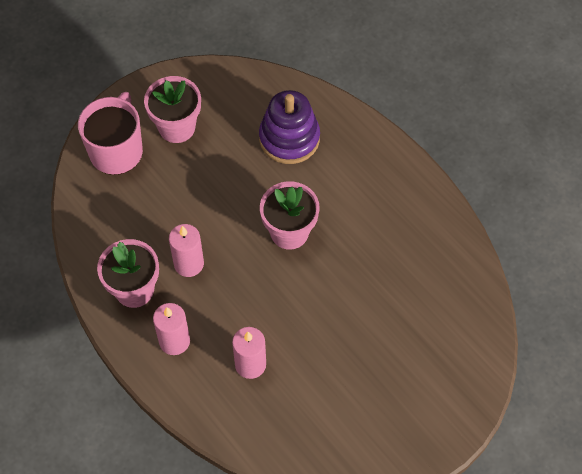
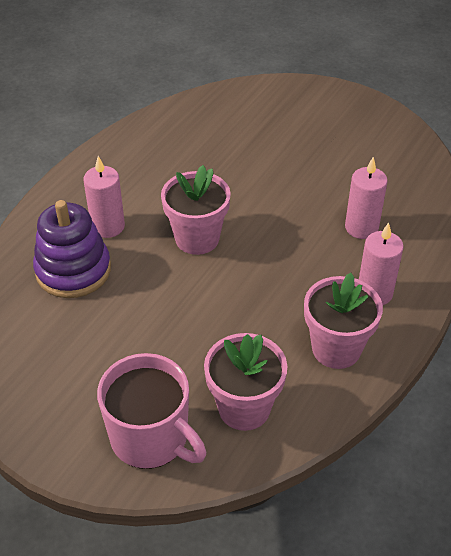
camera: 110 degrees left, 15 degrees down
(117, 150) = (151, 438): pink mug -> pink mug turned 135 degrees counterclockwise
(177, 127) = (91, 383): pink flower pot -> pink flower pot (244, 408)
(189, 264) = (277, 310): pink candle -> pink candle (108, 226)

